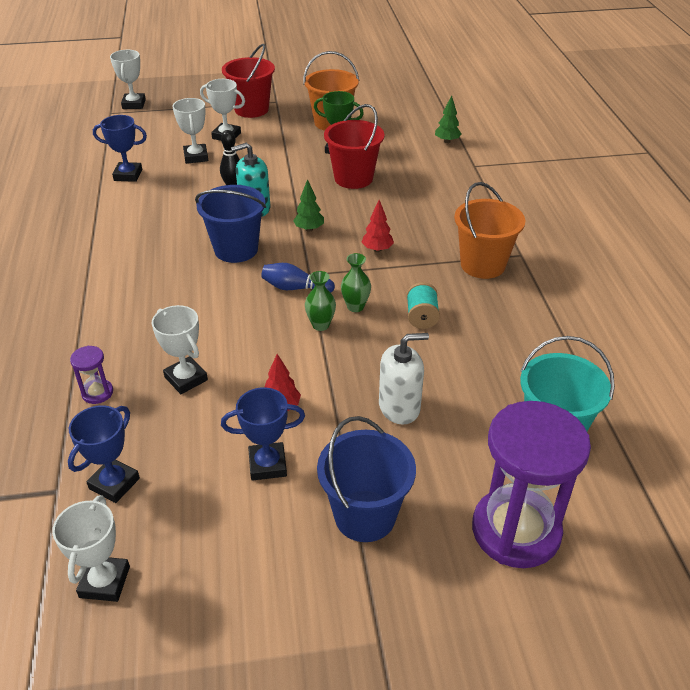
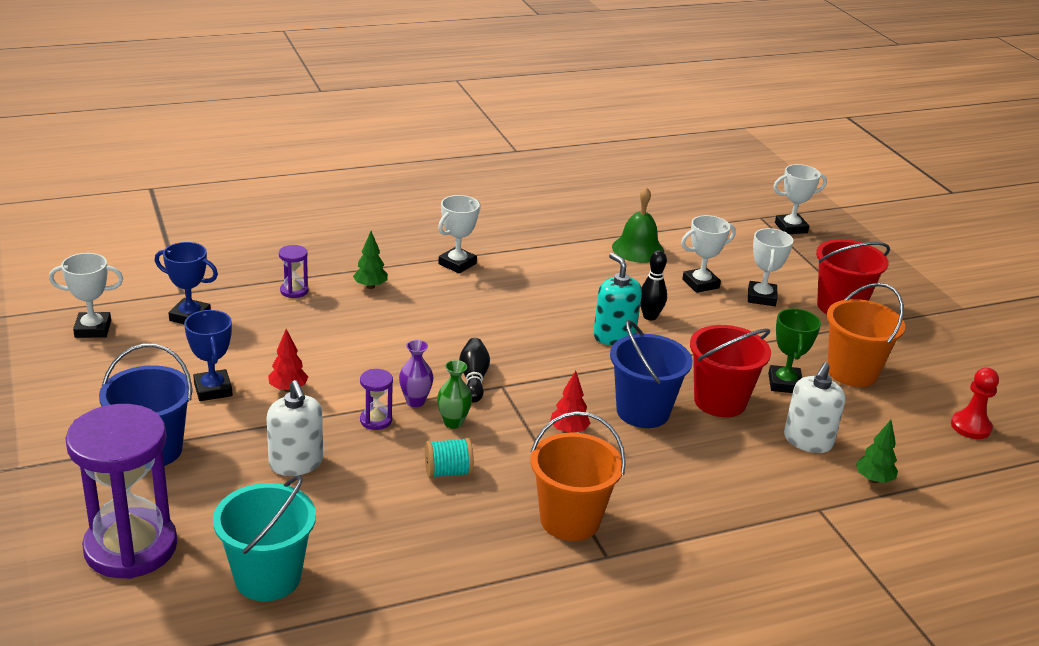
camera: 75 degrees right, 10 degrees down
(128, 175) = (638, 249): blue trophy -> green bell
(186, 378) = (319, 332): white trophy -> white trophy (457, 264)
(236, 249) = (529, 333): blue bucket -> blue bucket (642, 412)
(295, 288) = (473, 379): blue bowling pin -> black bowling pin
(309, 229) = (589, 377): green tree -> green tree (370, 286)
(320, 325) = (415, 401): green vase -> purple vase
(344, 351) = (376, 420): none -> purple hourglass
(398, 99) = (970, 427): none -> red pawn
(404, 154) = (808, 441): none -> white soap dispenser

